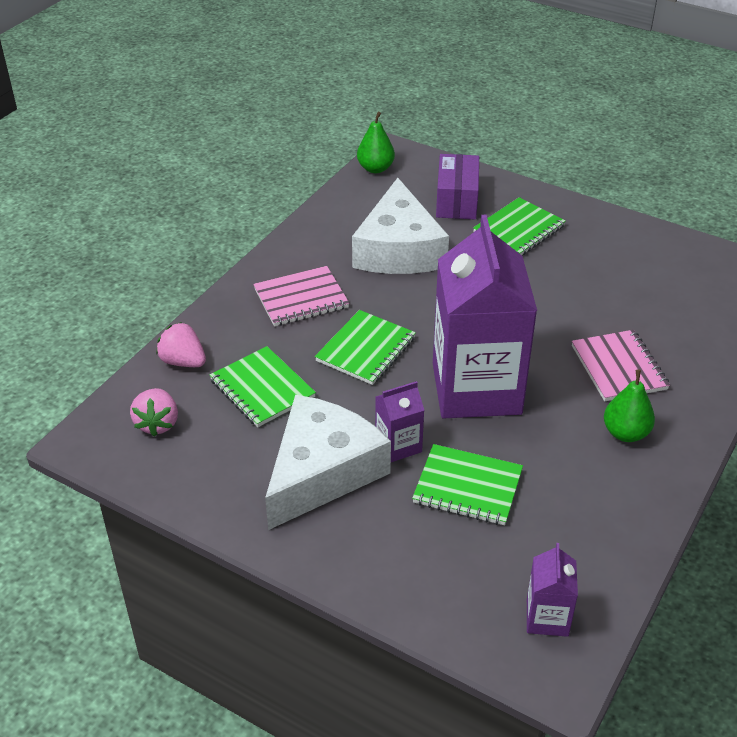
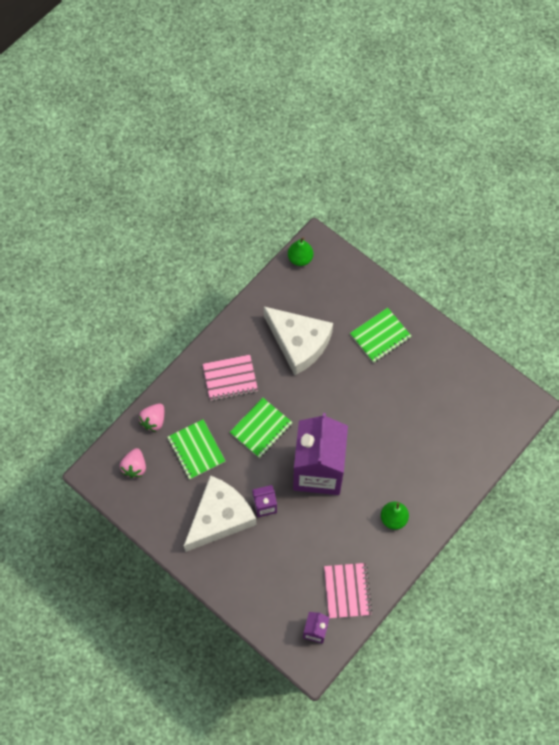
camera: 10 degrees right, 25 degrees up
(183, 361) = (153, 420): pink strawberry -> pink strawberry turned 105 degrees counterclockwise
(398, 249) = (299, 343): white cheese -> white cheese turned 60 degrees counterclockwise
(456, 201) = (347, 301): purple box -> none
(467, 487) = (296, 541): green notebook -> none
(618, 367) = (405, 468): pink notebook -> pink notebook (347, 591)

